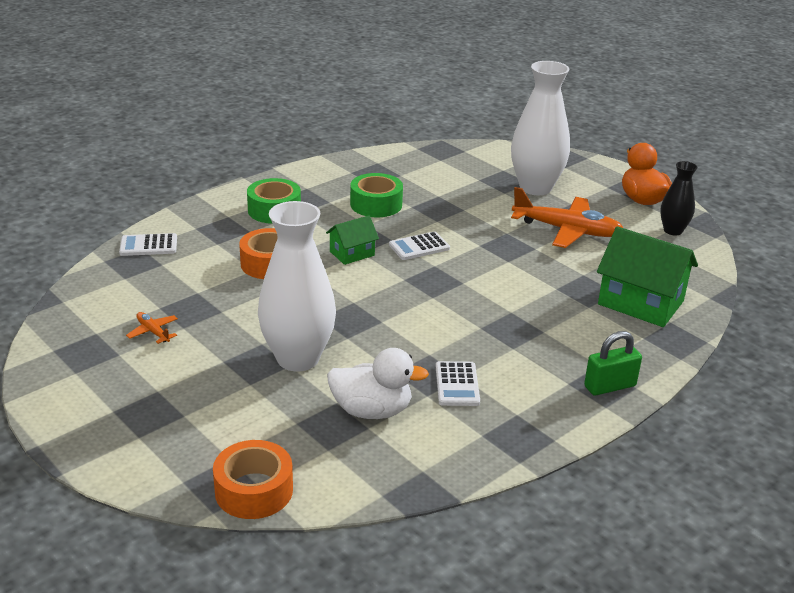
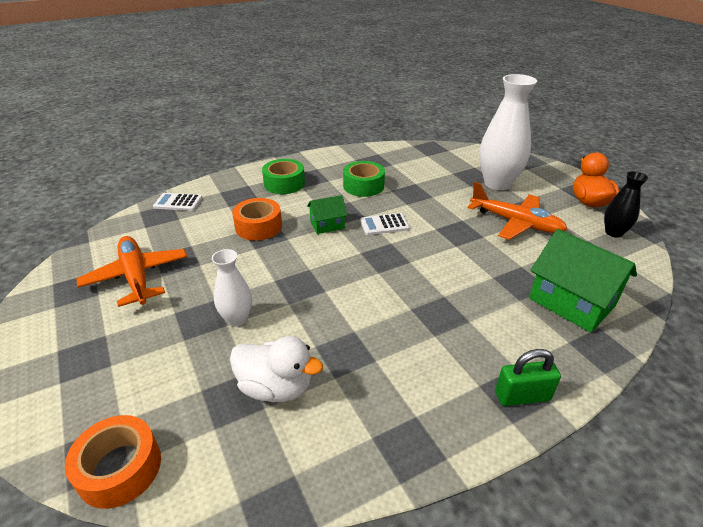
camera: 15 degrees right, 5 degrees up
(153, 332) = (136, 277): orange plane -> orange plane, size x2.27
(298, 358) = (237, 319): white vase -> white vase, size x0.54
(457, 384) = (368, 369): white calculator -> none

